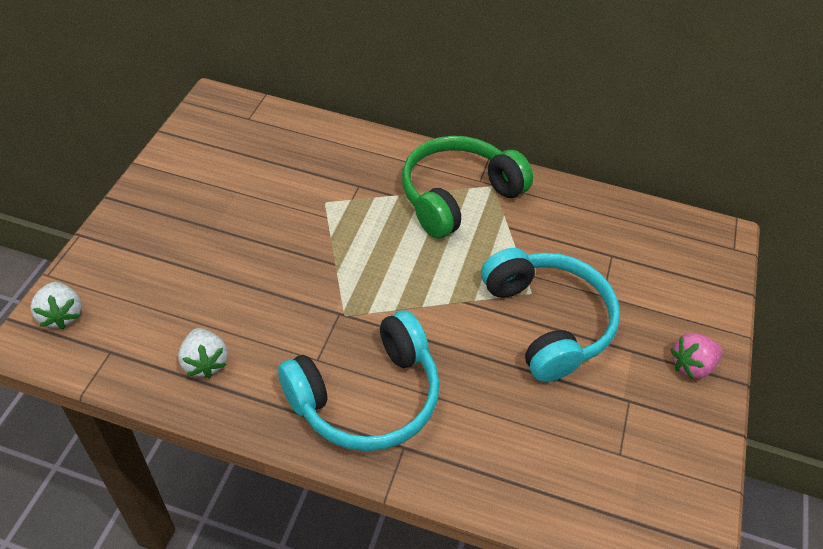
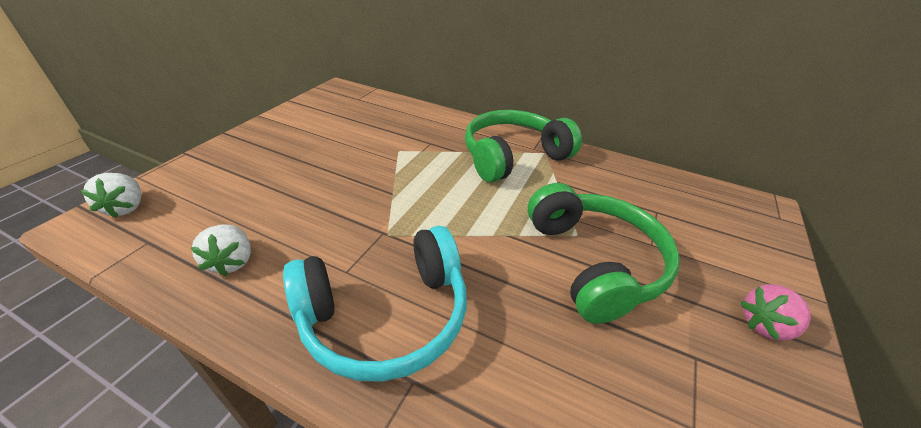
camera: 10 degrees right, 10 degrees down
(547, 322) = (594, 262): turquoise headphones -> green headphones

